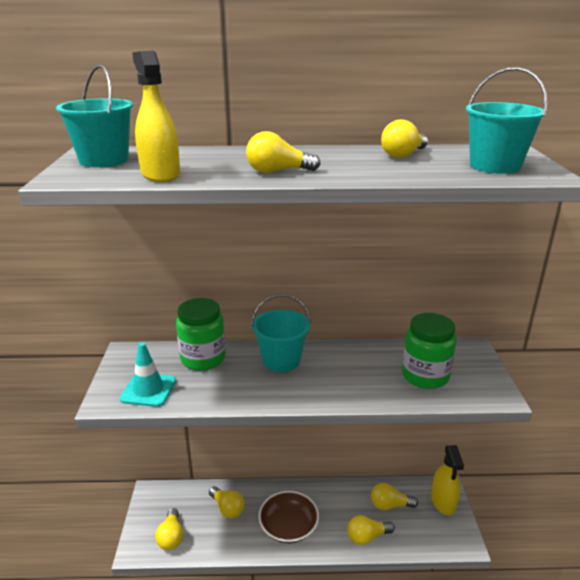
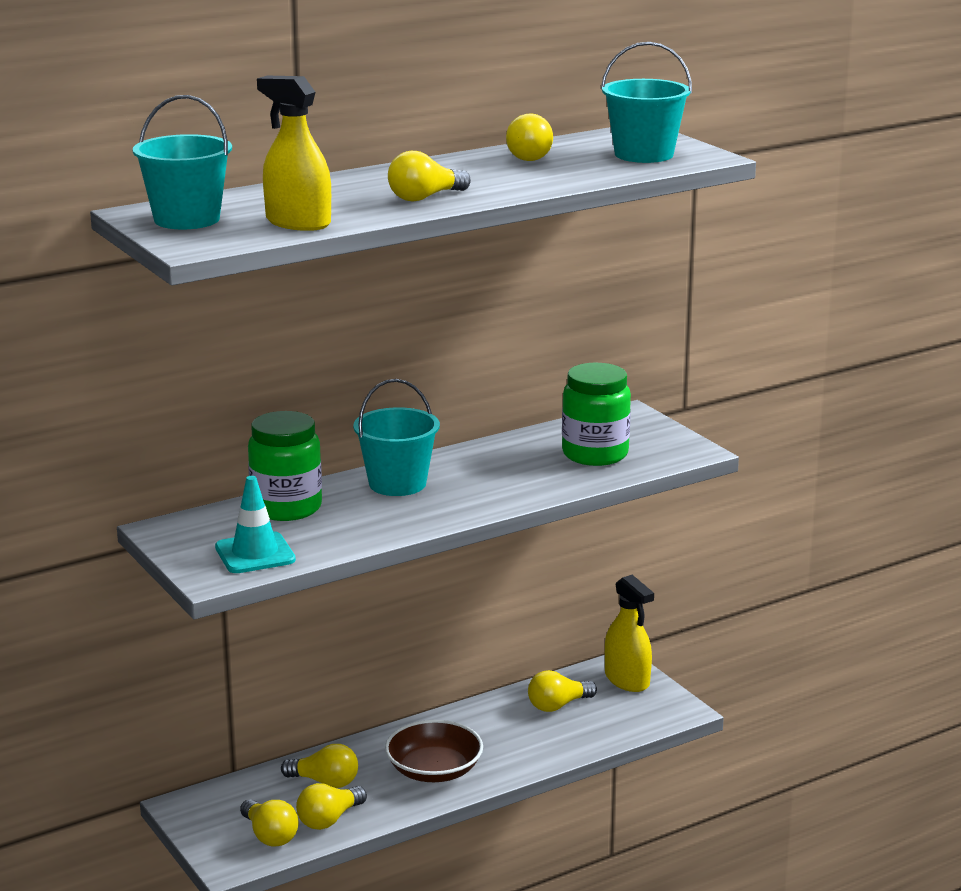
camera: 30 degrees left, 5 degrees down
(367, 537) = (551, 745): yellow light bulb -> yellow light bulb (329, 820)

